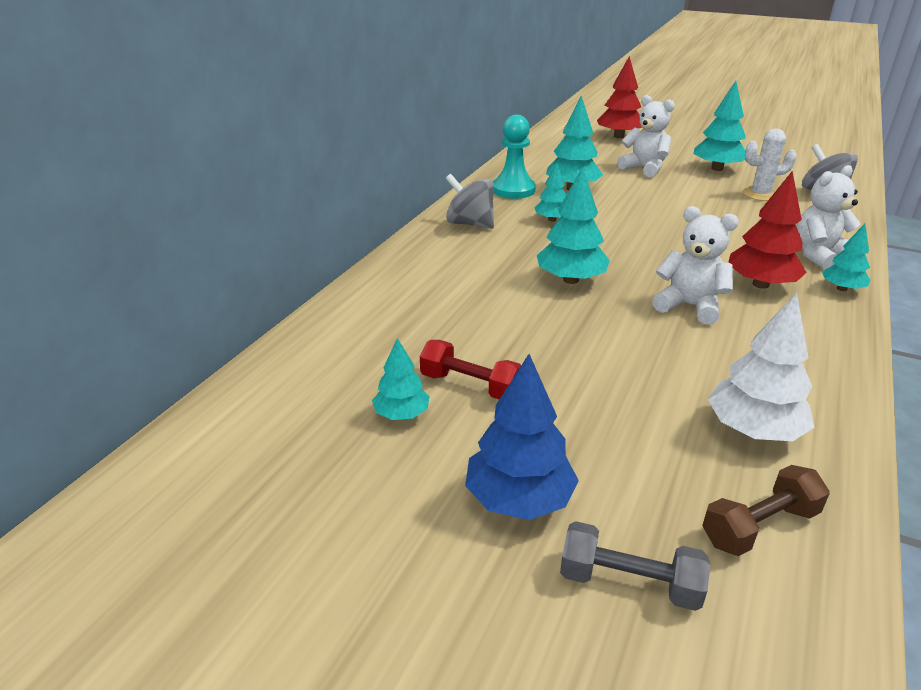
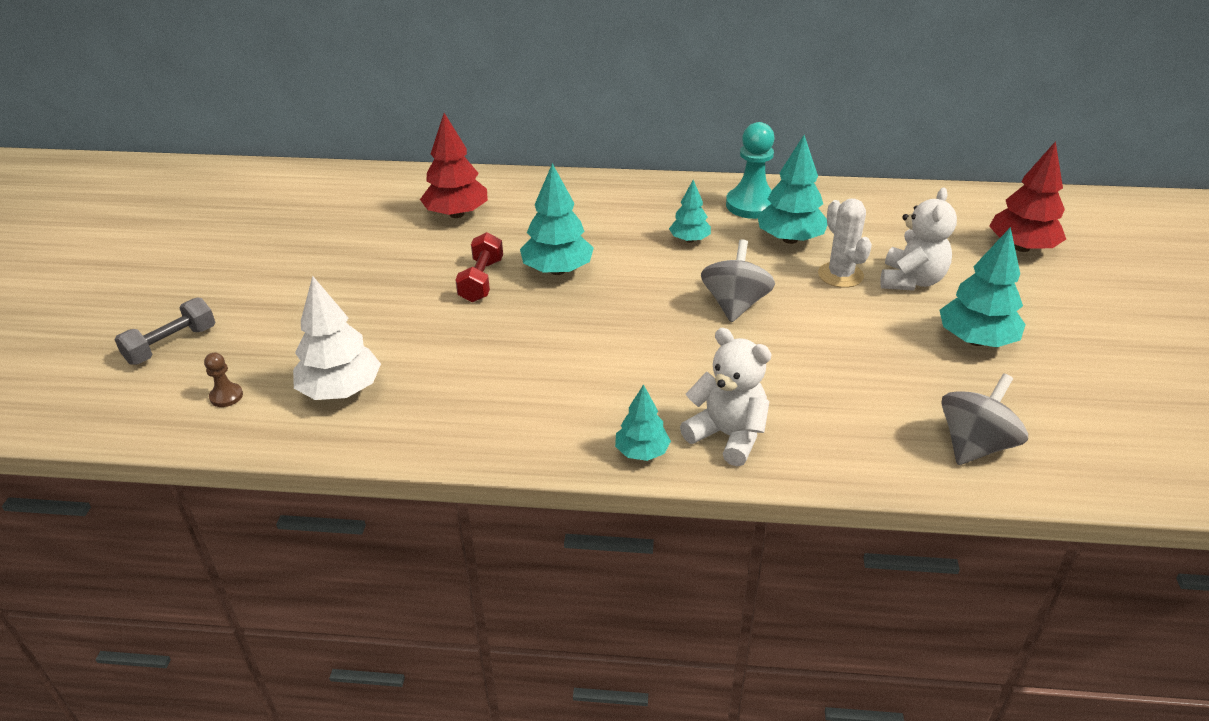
camera: 70 degrees right, 5 degrees up
(401, 414) = (321, 233): turquoise tree -> none
(470, 224) = (644, 198): grey spinning top -> grey spinning top (735, 305)
(470, 385) = (363, 252): red dumbbell -> red dumbbell (481, 280)
(519, 499) = (242, 294): blue tree -> none
(629, 582) = (171, 345): grey dumbbell -> grey dumbbell turned 45 degrees clockwise
(689, 306) = (540, 344): white teddy bear -> none
(759, 526) = (226, 396): brown dumbbell -> brown pawn
(760, 194) = (906, 383): white cactus -> white cactus (840, 275)
(760, 284) = (616, 389): red tree -> red tree (456, 214)

